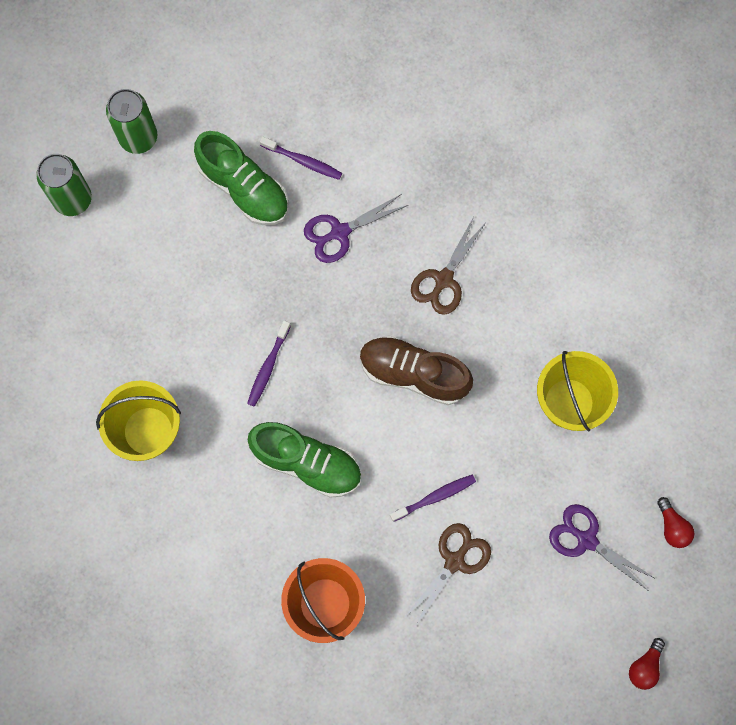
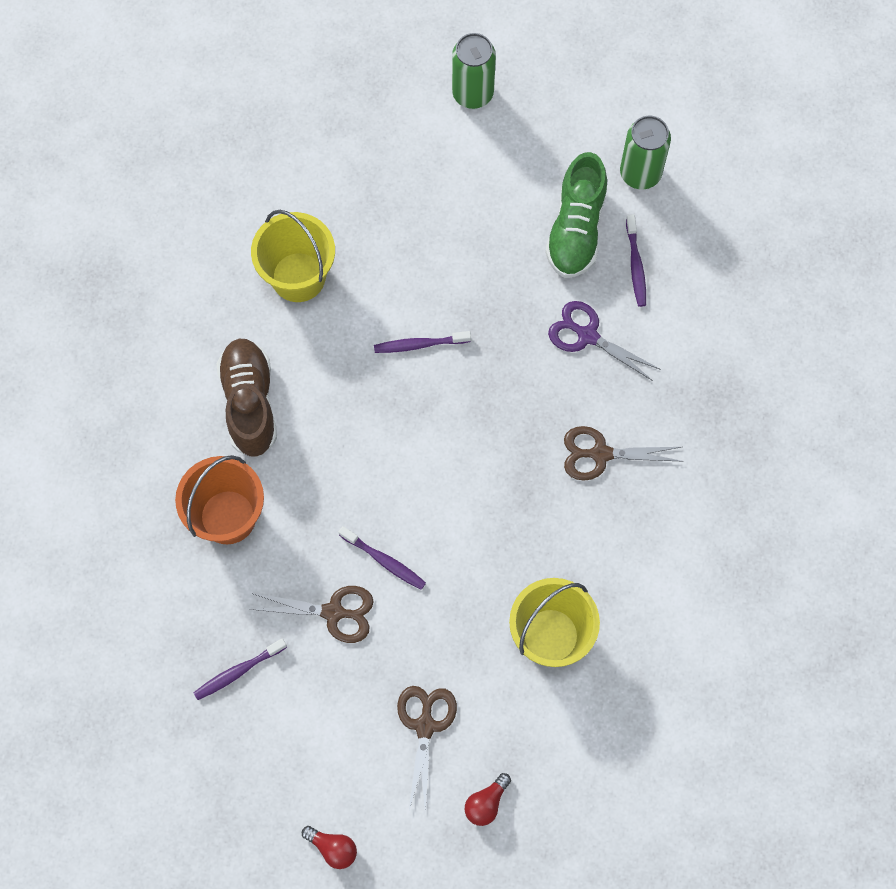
camera: 60 degrees right, 5 degrees down
(138, 137) = (565, 114): green can -> green can (640, 173)
(307, 462) = (350, 428): green shoe -> none
(413, 373) = (491, 476): brown shoe -> brown shoe (250, 403)
(461, 665) = (238, 671): none -> purple toothbrush
(586, 540) = (425, 726): purple scissors -> brown scissors
(645, 666) = (333, 848): red light bulb -> red light bulb turned 150 degrees counterclockwise

